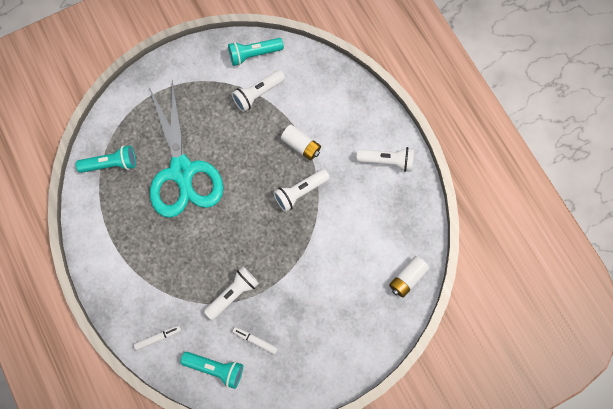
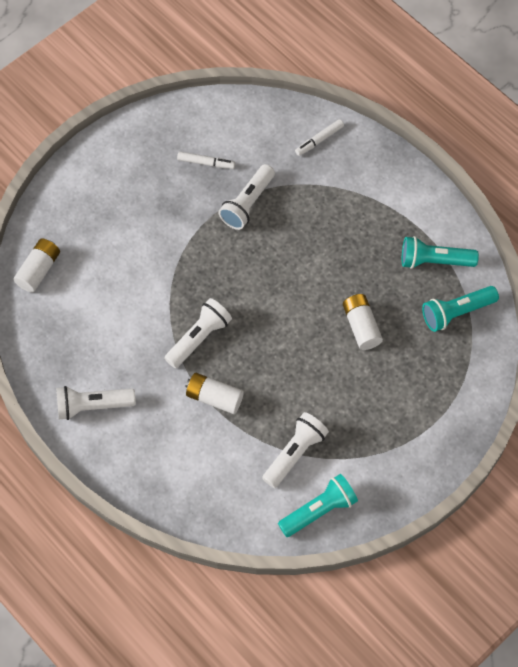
camera: 165 degrees right, 10 degrees down
(182, 171) = (361, 326): turquoise scissors -> white battery
(215, 368) = (242, 126): turquoise flashlight -> turquoise flashlight (434, 261)

